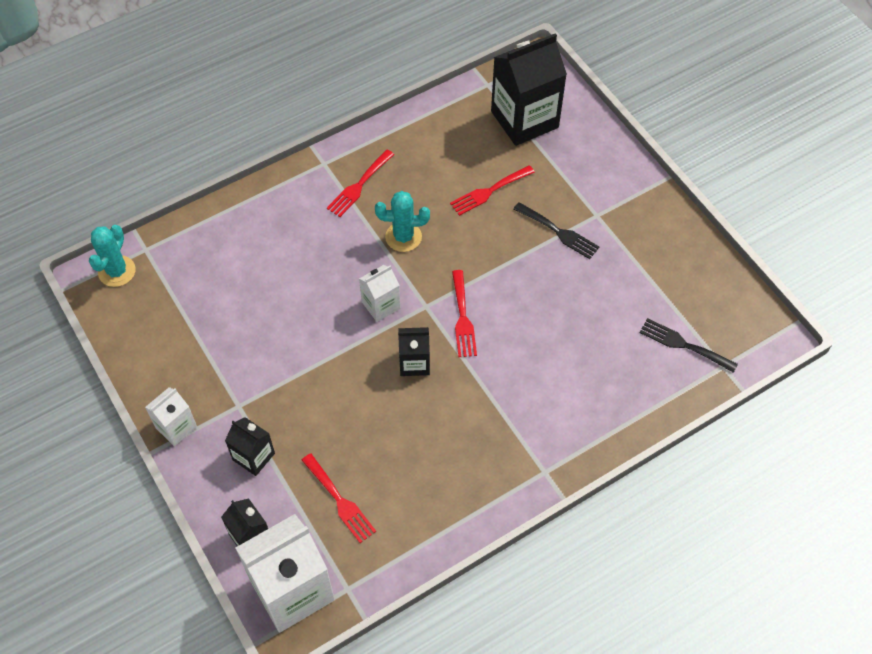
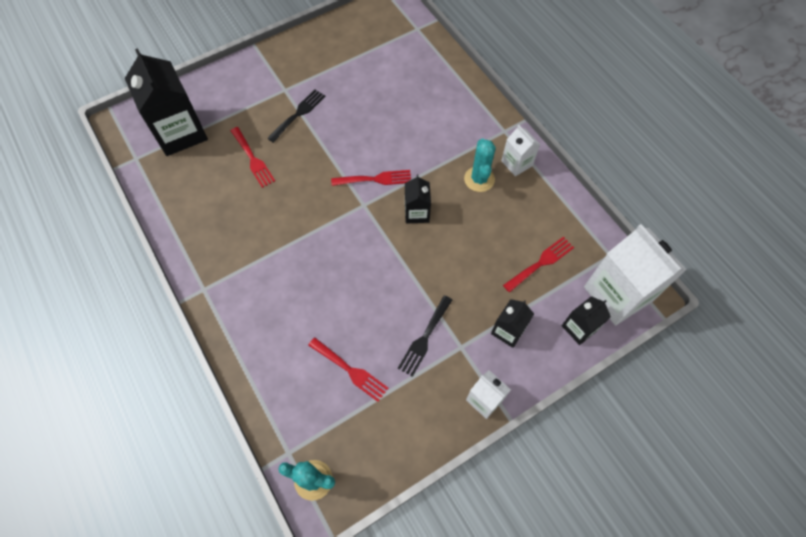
camera: 90 degrees left, 5 degrees up
(359, 186) = (234, 258): red fork -> red fork (350, 370)
(381, 305) = (361, 238): white carton -> white carton (516, 163)
(403, 237) = (293, 222): turquoise cactus -> turquoise cactus (479, 179)
(683, 345) = (400, 47): black fork -> black fork (424, 338)

